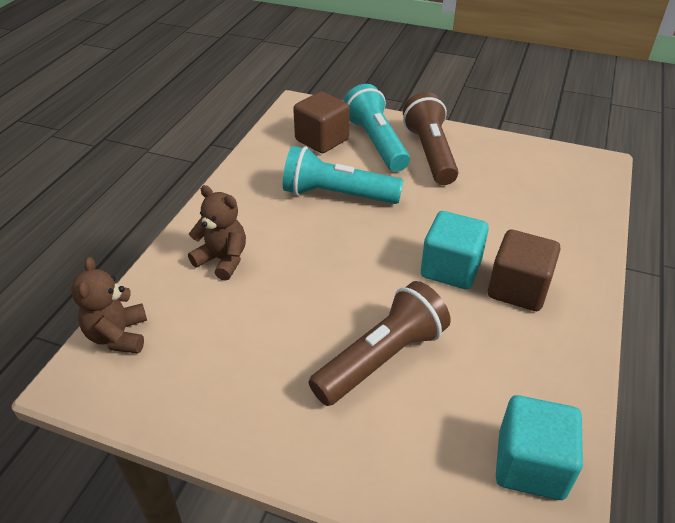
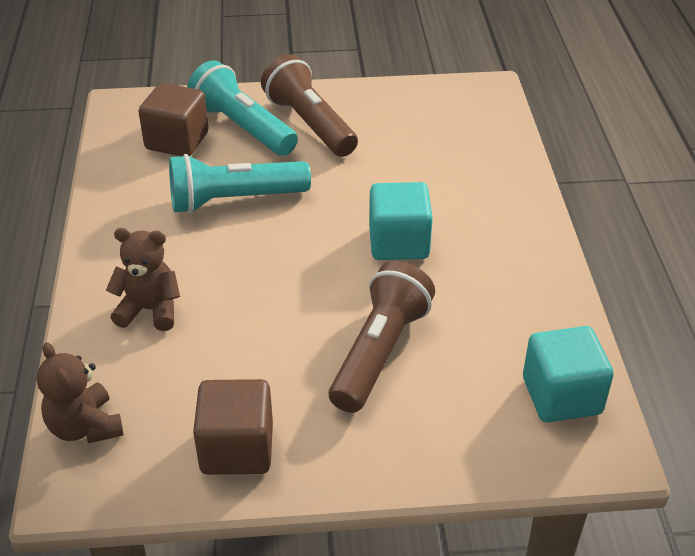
camera: 25 degrees left, 0 degrees up
(518, 289) = (473, 242): brown cube -> brown cube (237, 448)

